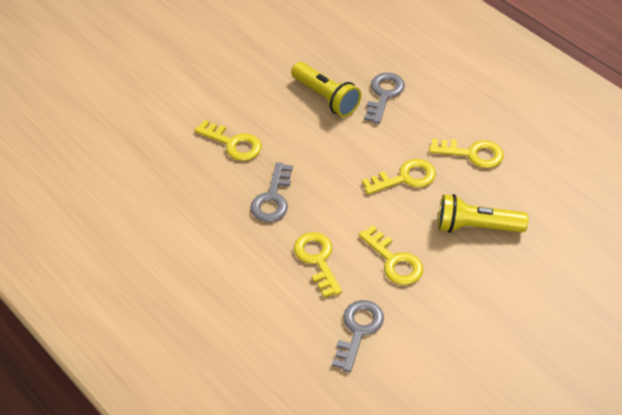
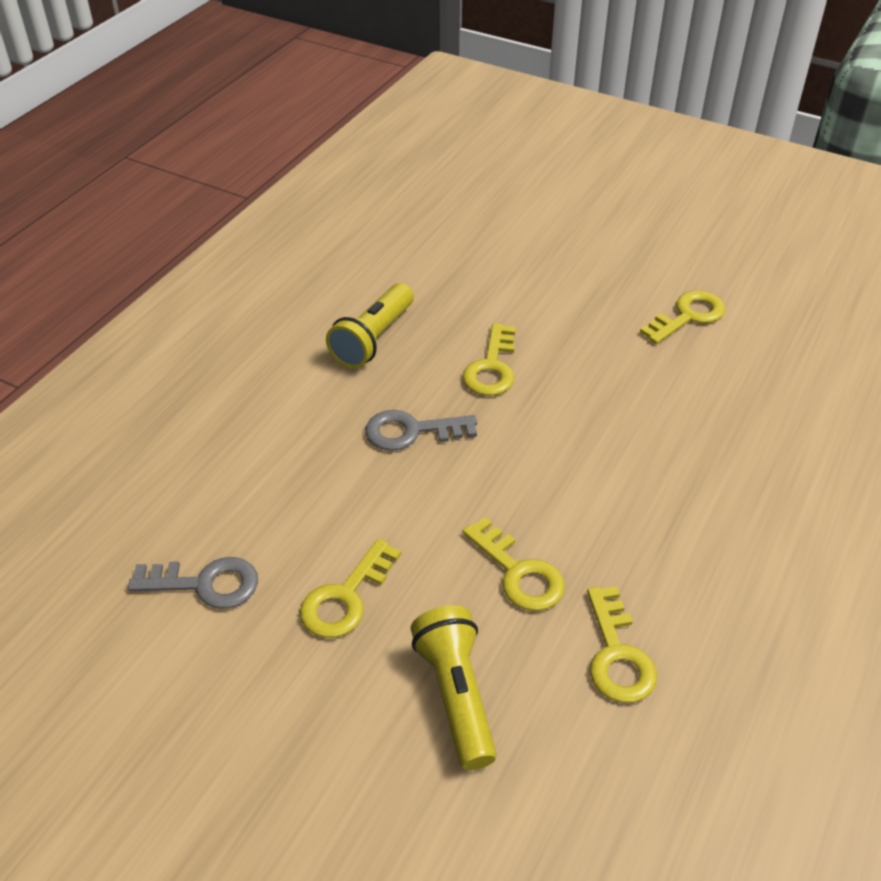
camera: 70 degrees right, 5 degrees down
(317, 260) = (319, 507): yellow key -> yellow key (688, 316)
(326, 98) = (633, 439): yellow flashlight -> yellow flashlight (373, 339)
(384, 95) = (682, 505): grey key -> none

